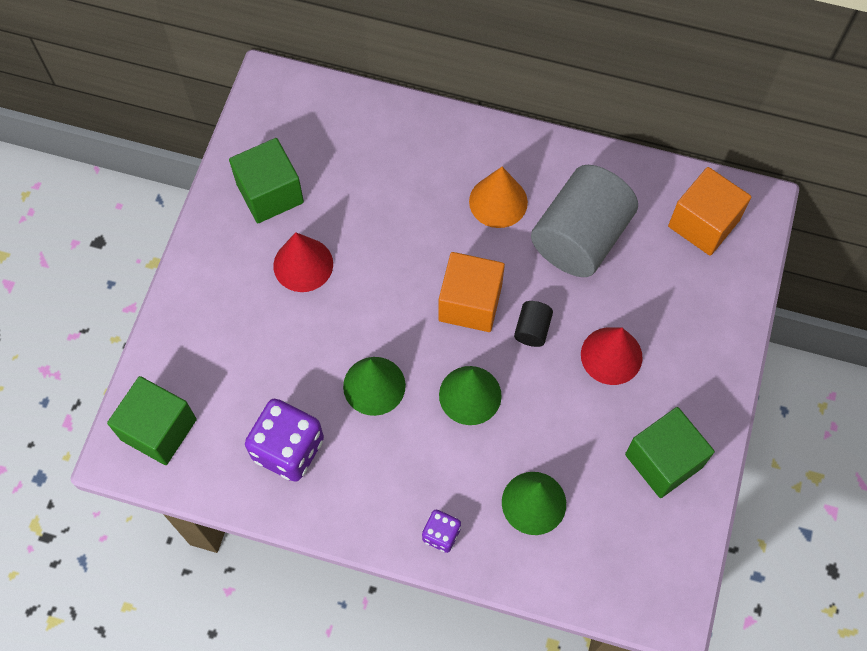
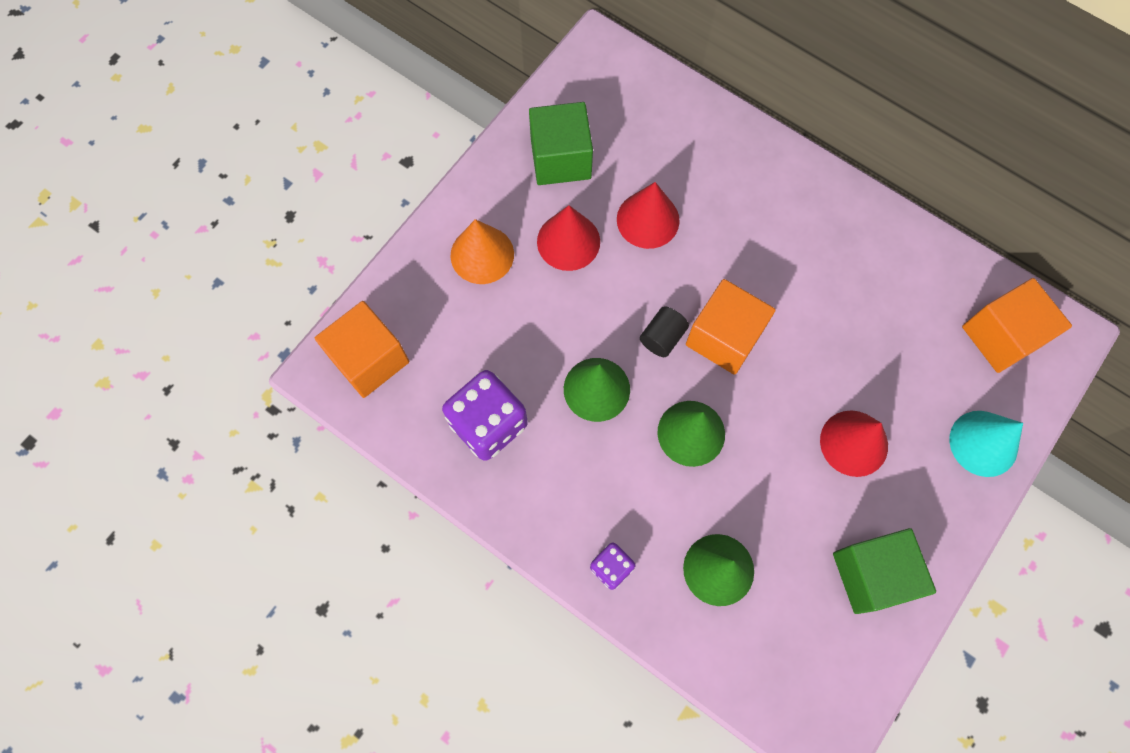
camera: 20 degrees right, 5 degrees up
(159, 429) = (369, 359): green cube -> orange cube
(367, 222) = (648, 220): none -> red cone
(498, 201) = (789, 242): orange cone -> orange cone (482, 254)
(532, 329) = (779, 387): black cylinder -> black cylinder (662, 337)
(580, 237) = (863, 307): grey cylinder -> none
(718, 318) = (983, 443): none -> turquoise cone

